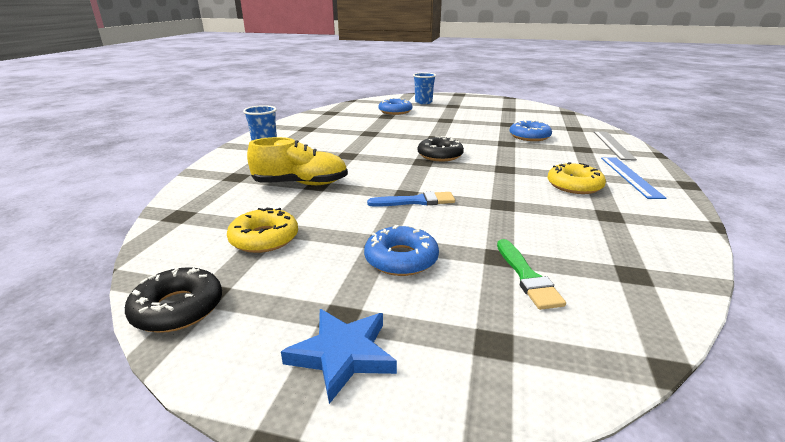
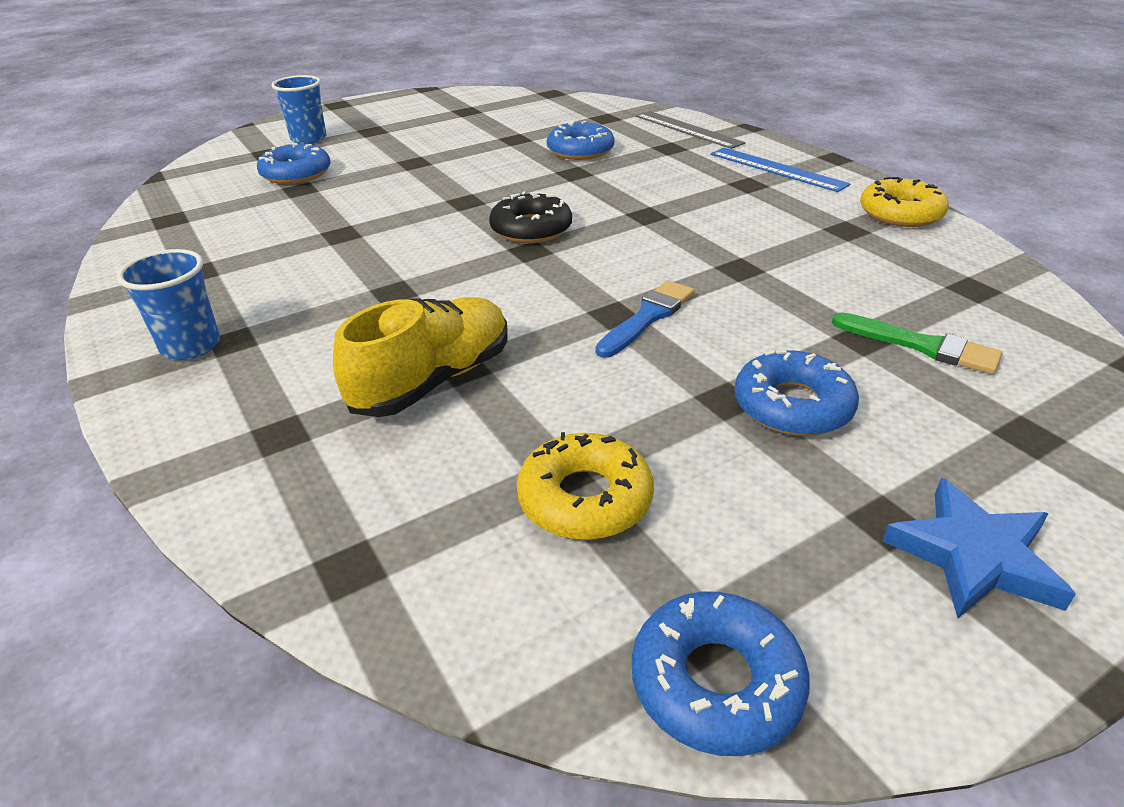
camera: 45 degrees left, 10 degrees up
(178, 308) = (716, 682): black donut -> blue donut
(574, 185) = (754, 205): yellow donut -> yellow donut (900, 213)

